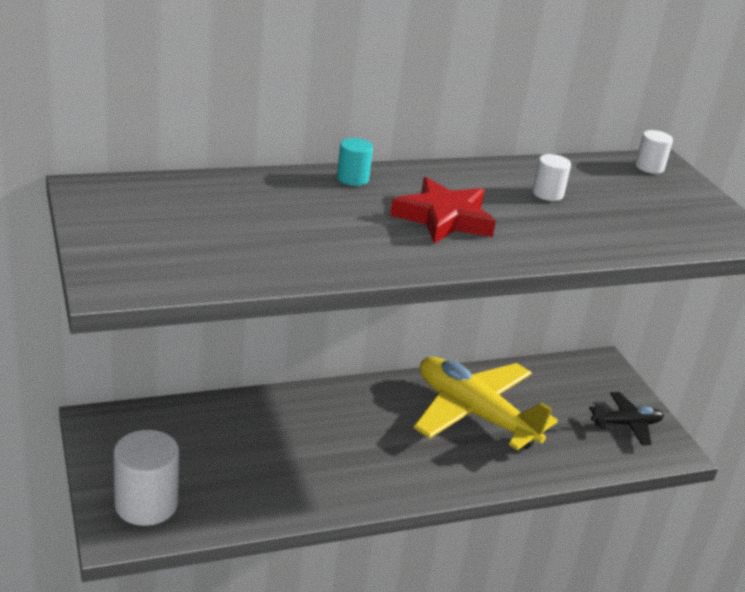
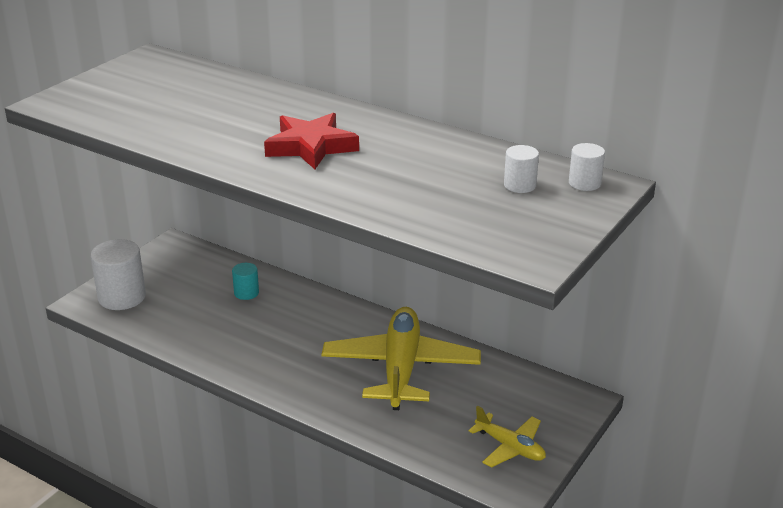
camera: 55 degrees right, 0 degrees up
(352, 178) = (312, 103): turquoise cylinder -> turquoise cylinder (246, 293)
(547, 194) = (433, 164): white cylinder -> white cylinder (520, 185)
(626, 424) = (510, 447): black plane -> yellow plane

